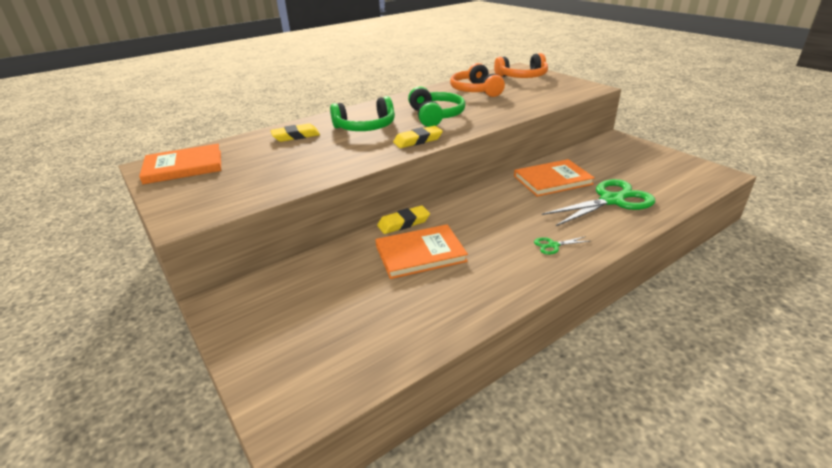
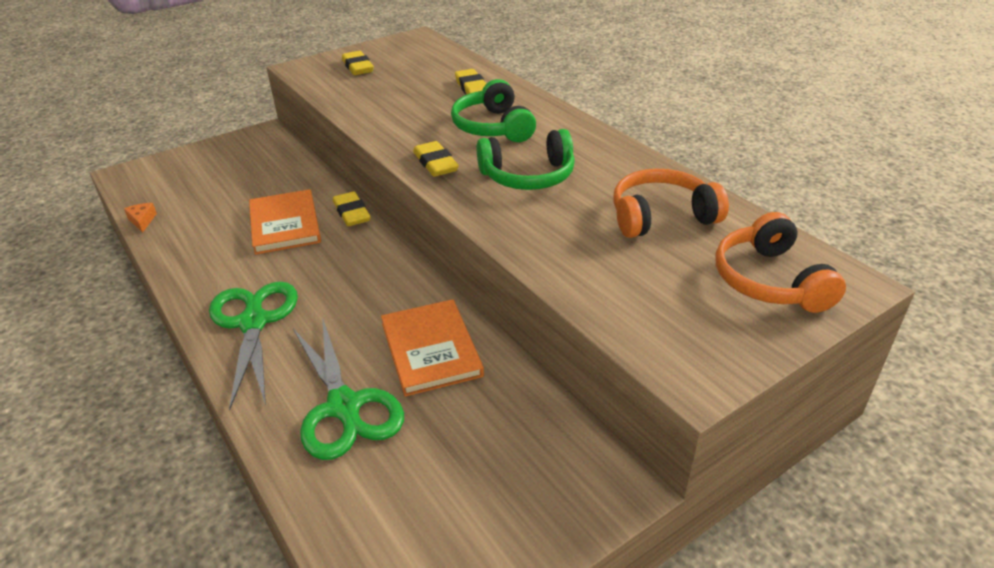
camera: 90 degrees right, 5 degrees up
(184, 167) = (408, 50): orange book -> none
(209, 187) = (357, 67): none -> yellow eraser
(410, 357) = (142, 221): none -> orange cheese
(553, 245) = (253, 322): green scissors -> green scissors, size x2.40

